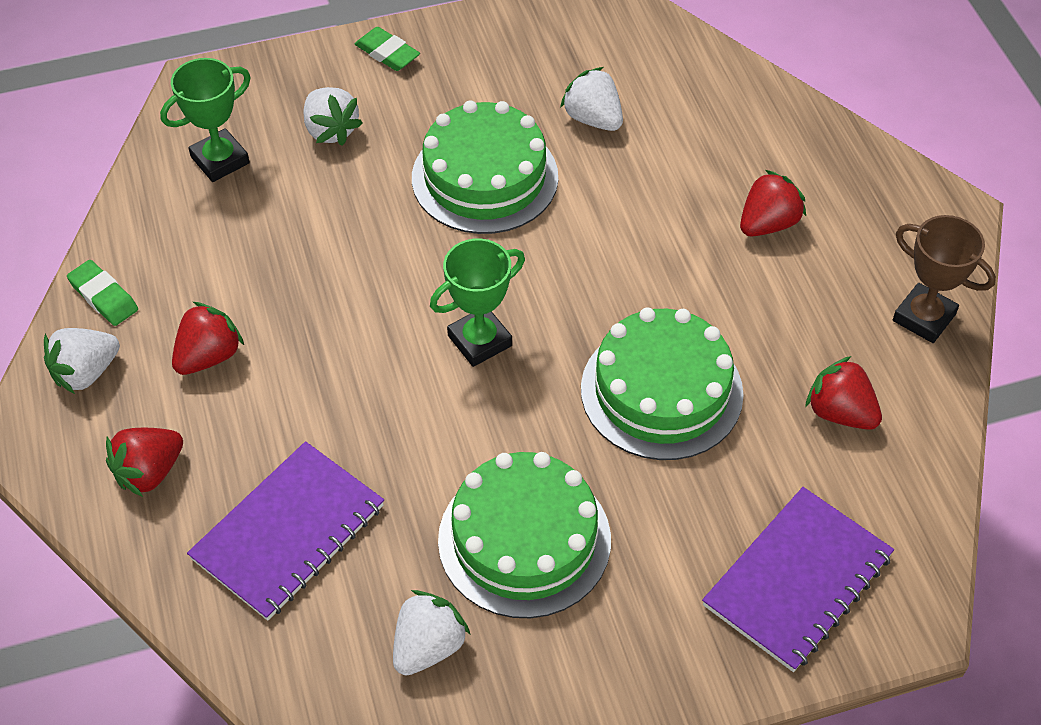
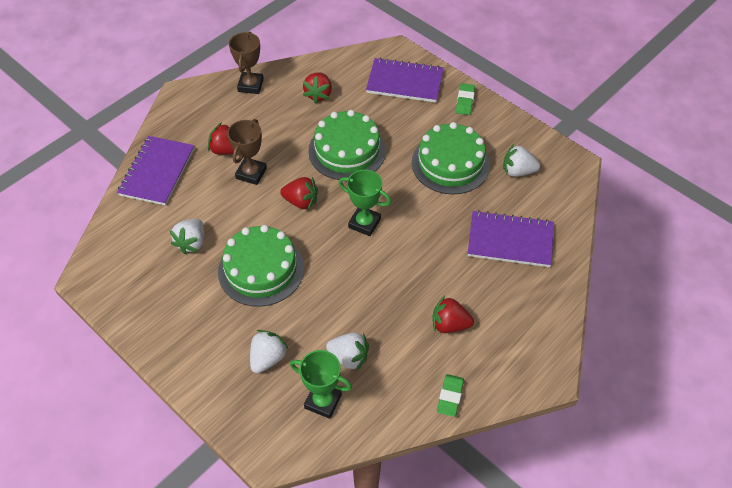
camera: 120 degrees left, 0 degrees up
(86, 373) = (498, 372): white strawberry -> white strawberry (349, 357)
(149, 472) = (525, 309): red strawberry -> red strawberry (301, 202)
(387, 53) = (189, 364): green eraser -> green eraser (465, 101)
(692, 237) = (251, 173): none -> brown trophy
(770, 124) = (157, 172): none -> purple notebook

